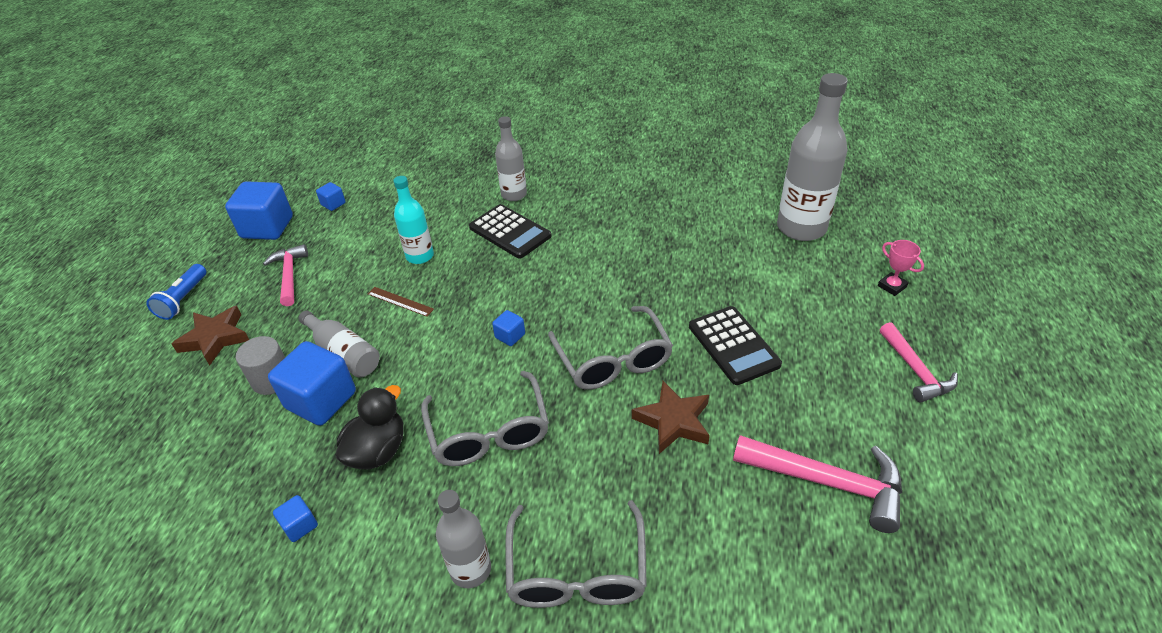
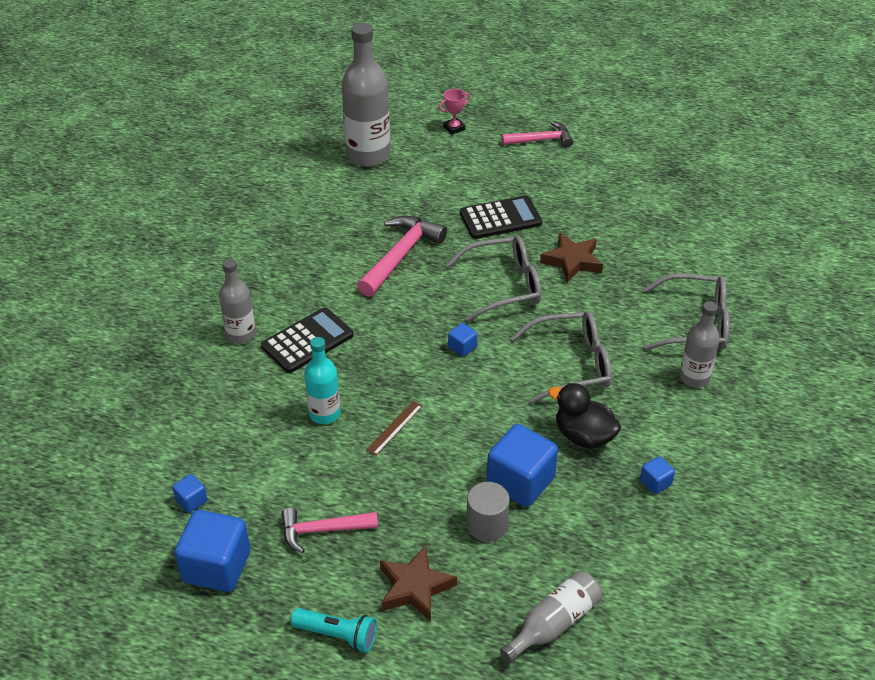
camera: 85 degrees left, 0 degrees up
(183, 299) = (338, 635): blue flashlight -> turquoise flashlight
(344, 353) = (461, 469): grey bottle -> grey bottle (553, 624)
(828, 482) = (631, 200): pink hammer -> pink hammer (401, 255)

